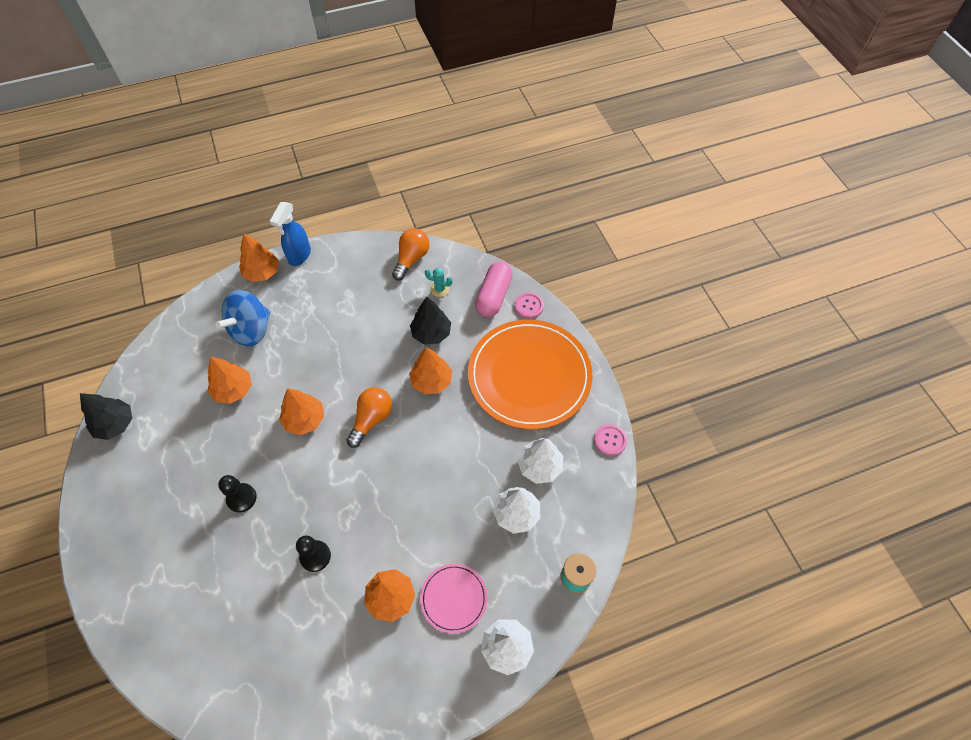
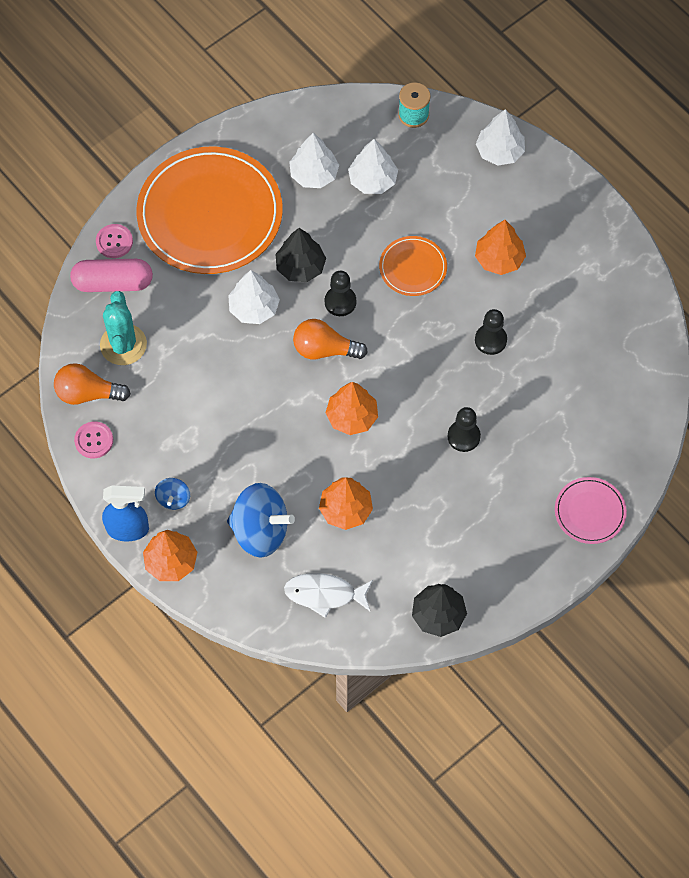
camera: 110 degrees left, 5 degrees up
(180, 355) = (324, 594): none -> white fish
(306, 286) = (173, 499): none -> blue spinning top
(408, 445) = (340, 302): none -> black pawn
(415, 516) = (413, 267): none -> orange plate
(431, 333) = (190, 331): black tree -> black tree (300, 267)
(431, 381) = (254, 308): orange tree -> white tree
(439, 289) = (123, 345): turquoise cactus -> turquoise cactus, size x1.89
(454, 598) = (476, 207): pink plate -> pink plate (590, 512)
(610, 440) = (259, 120): pink button -> pink button (94, 440)

